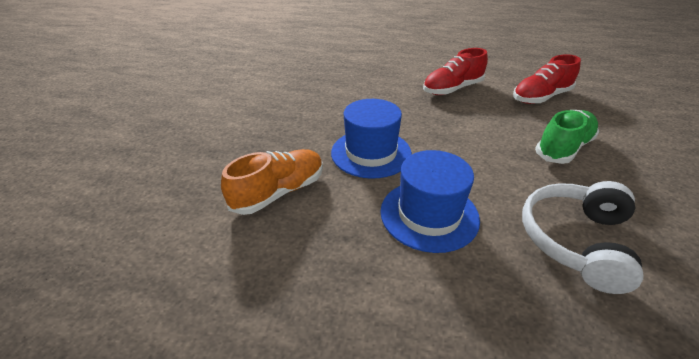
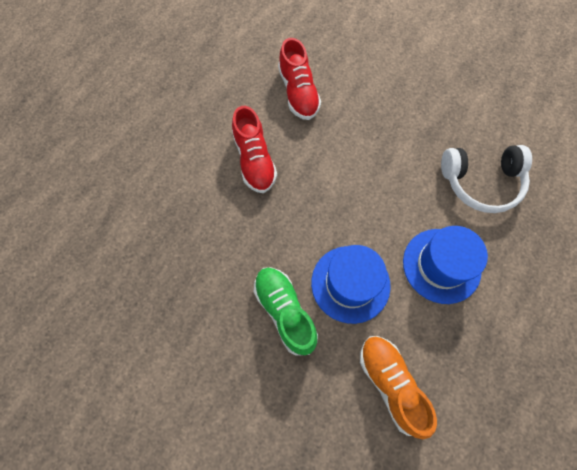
camera: 75 degrees left, 30 degrees up
(563, 148) = (382, 125): green shoe -> green shoe (285, 312)
(575, 240) = (481, 183): white headphones -> white headphones turned 45 degrees counterclockwise

